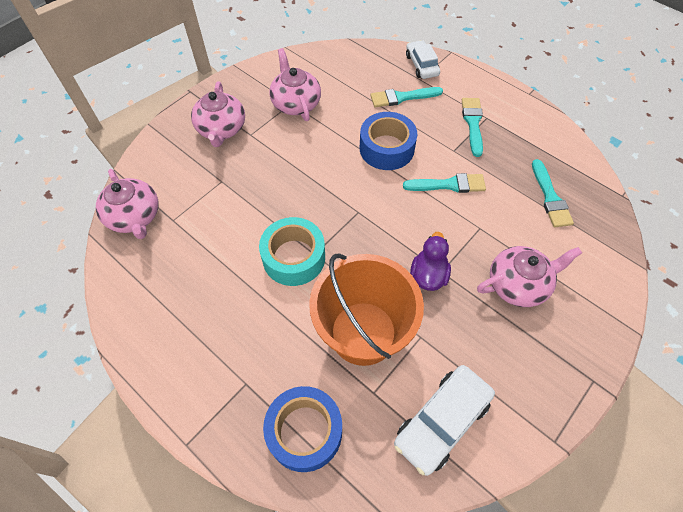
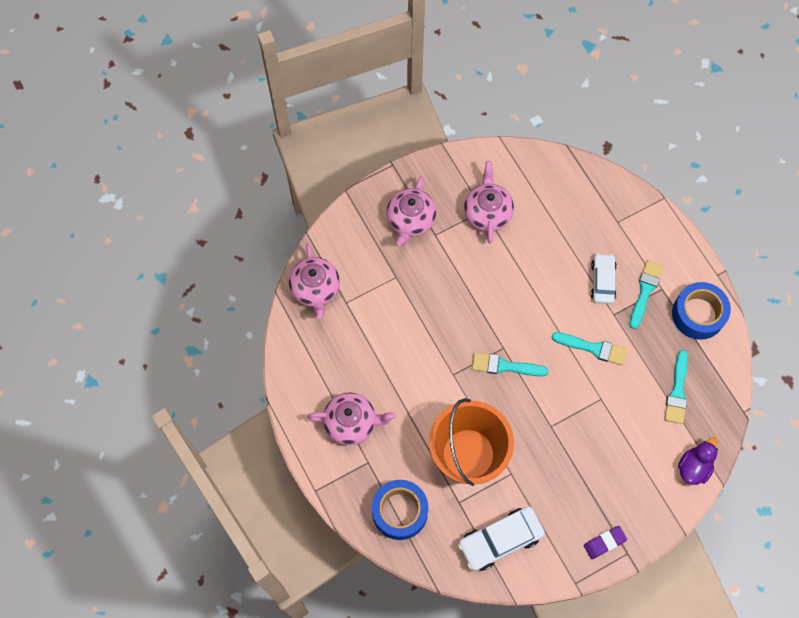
camera: 20 degrees right, 10 degrees up
(294, 257) = (435, 372): turquoise tape -> none
(386, 148) = (553, 291): blue tape -> blue tape (698, 314)
(402, 97) = (591, 238): turquoise brush -> turquoise brush (504, 366)
(421, 65) = (626, 205): white car -> white car (602, 281)
(428, 275) = (538, 426): purple duck -> purple duck (694, 467)
(518, 284) = (608, 459): pink teapot -> pink teapot (351, 423)
(562, 378) = (604, 543): none -> purple eraser

